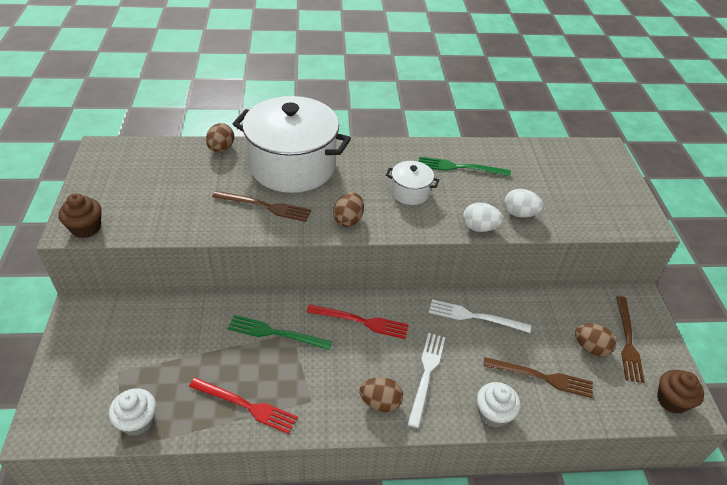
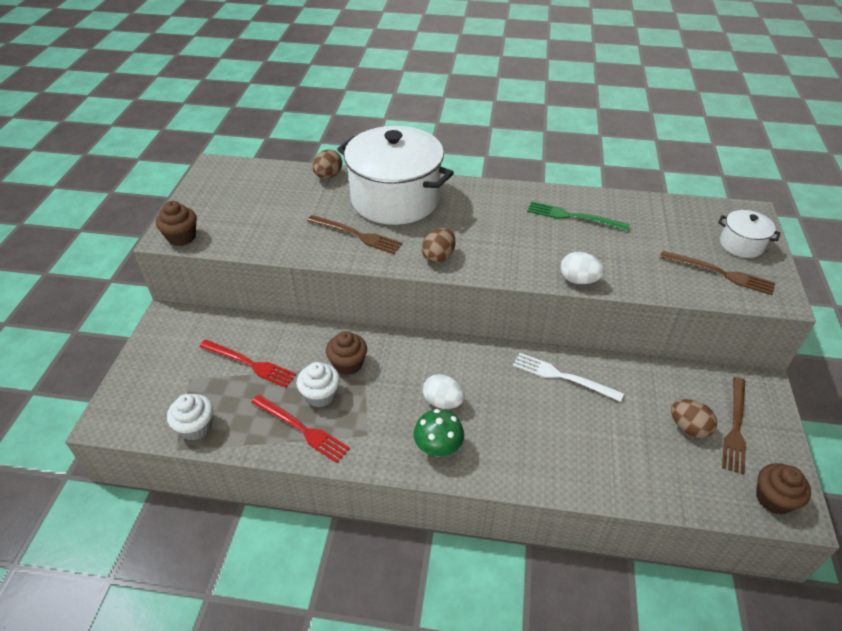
camera: 15 degrees right, 0 degrees up
(275, 333) = (348, 364): green fork -> brown cupcake
(361, 321) = (438, 365): red fork -> red fork (250, 364)
(380, 402) = (438, 447): brown egg -> green mushroom
(410, 192) = (512, 236): white pot -> white pot (741, 244)
(426, 374) = (494, 427): white fork -> none
(493, 414) = (558, 479): white cupcake -> white cupcake (320, 395)
(519, 214) = (628, 271): white egg -> white egg (442, 402)
(541, 377) = (623, 450): brown fork -> brown fork (720, 273)

